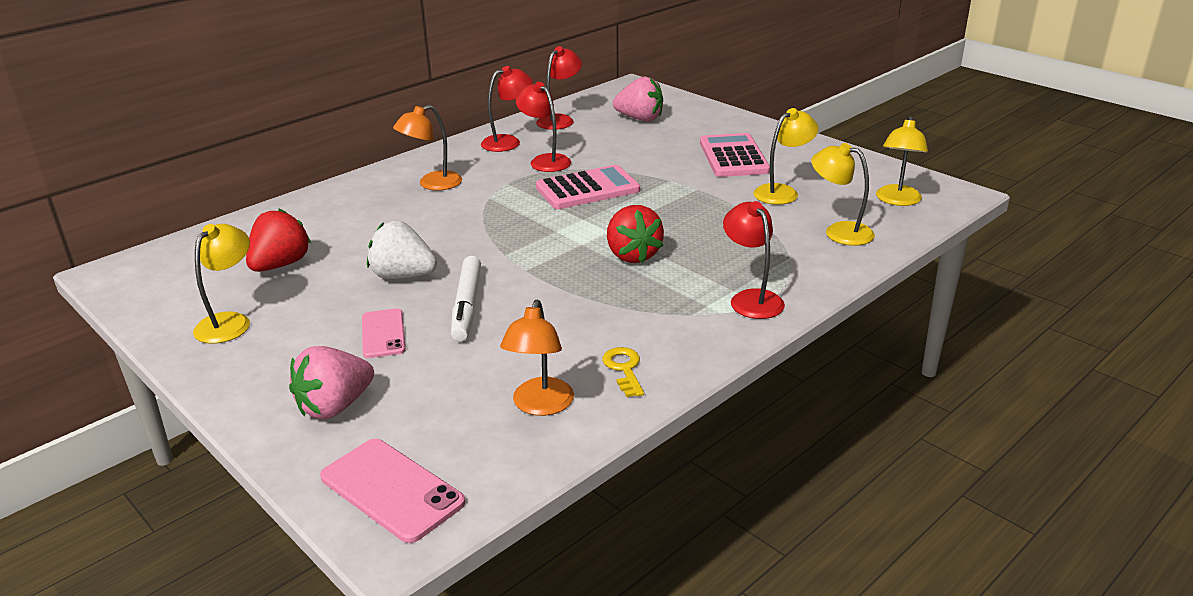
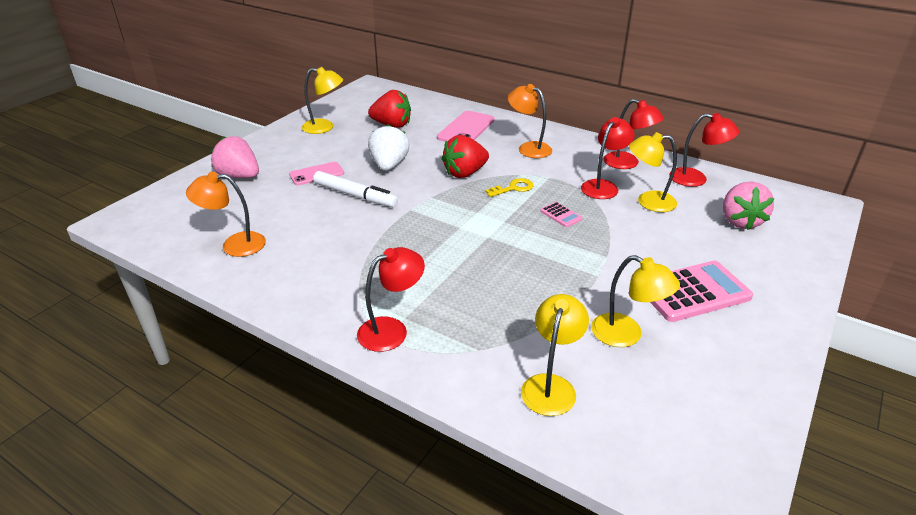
camera: 75 degrees right, 5 degrees up
(392, 490) = (159, 210): pink phone -> pink phone (466, 129)
(466, 305) = (355, 195): white marker -> white marker turned 135 degrees counterclockwise
(587, 189) = (560, 215): pink calculator -> pink calculator, size x0.45
(624, 369) = (277, 273): yellow key -> yellow key (513, 188)
(632, 255) = (449, 254): red strawberry -> red strawberry (465, 173)
(897, 200) = (662, 439): yellow lamp -> yellow lamp (648, 201)

